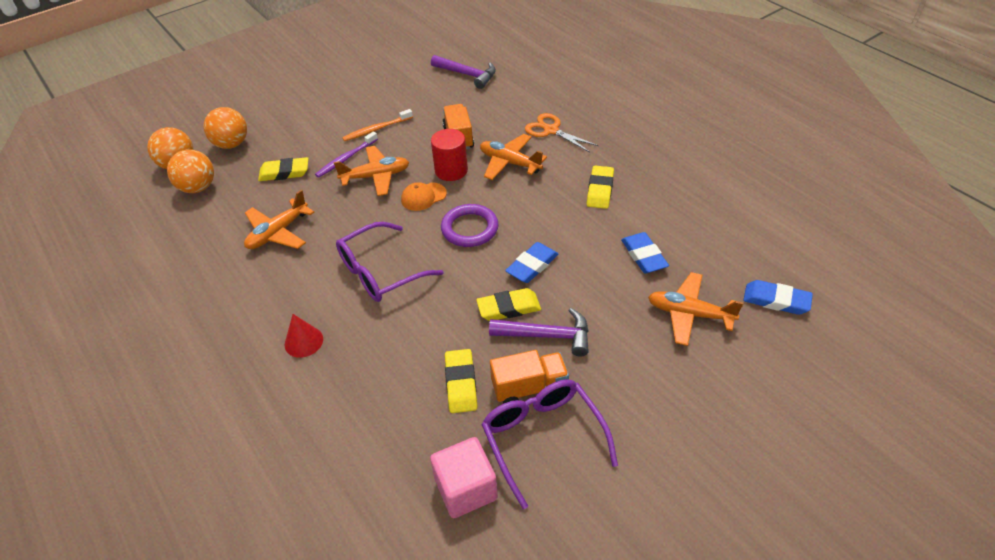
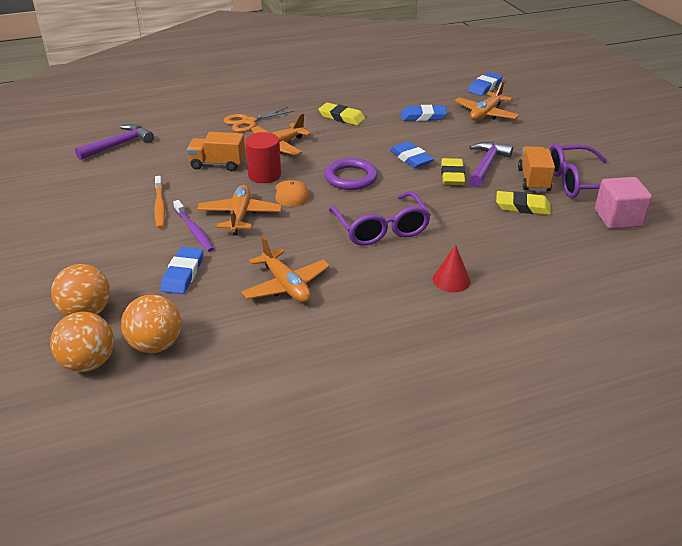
camera: 75 degrees left, 10 degrees down
(284, 172) = (183, 274): yellow eraser -> blue eraser

